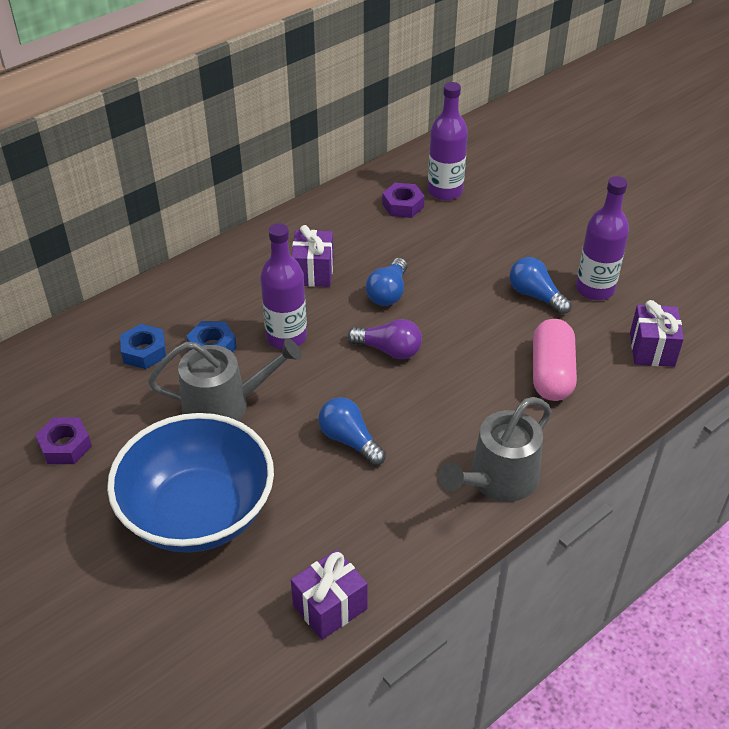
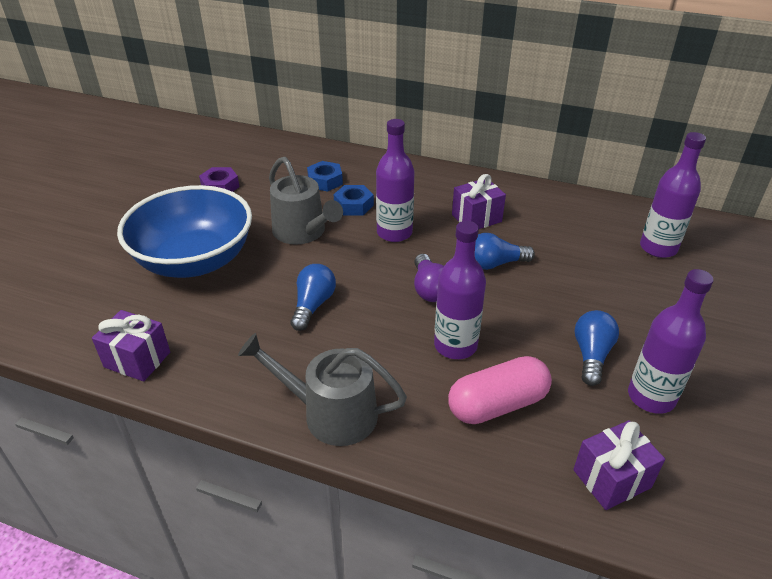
camera: 60 degrees right, 5 degrees down
(403, 205) = (608, 232): purple nut -> none
(472, 367) = (455, 345): none -> purple bottle

